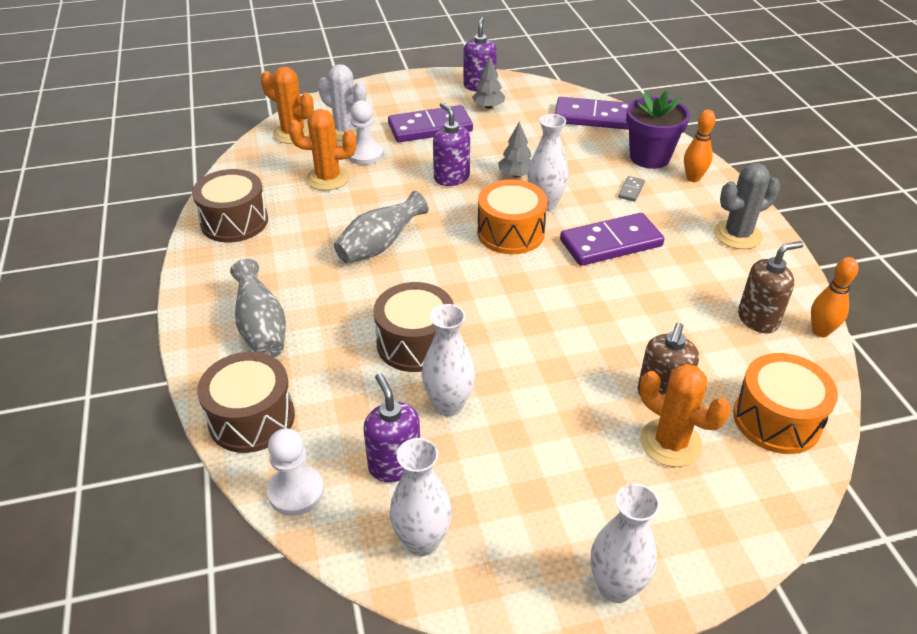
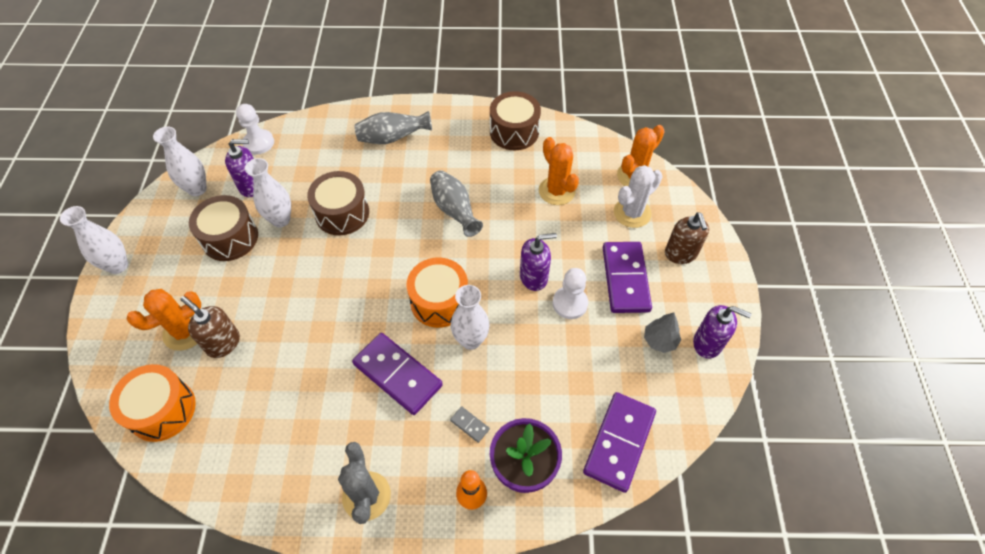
camera: 105 degrees right, 15 degrees up
(251, 418) = (319, 129): brown drum -> brown drum (230, 238)
(328, 178) = (556, 191): orange cactus -> orange cactus turned 45 degrees counterclockwise
(365, 155) = (587, 221): white pawn -> white pawn (570, 303)
(516, 175) = (524, 330): grey tree -> none
(611, 243) = (398, 374): purple domino -> purple domino turned 45 degrees counterclockwise
(758, 319) = (257, 452): brown soap dispenser -> brown soap dispenser (680, 254)
(820, 331) = (219, 498): orange bowling pin -> none

